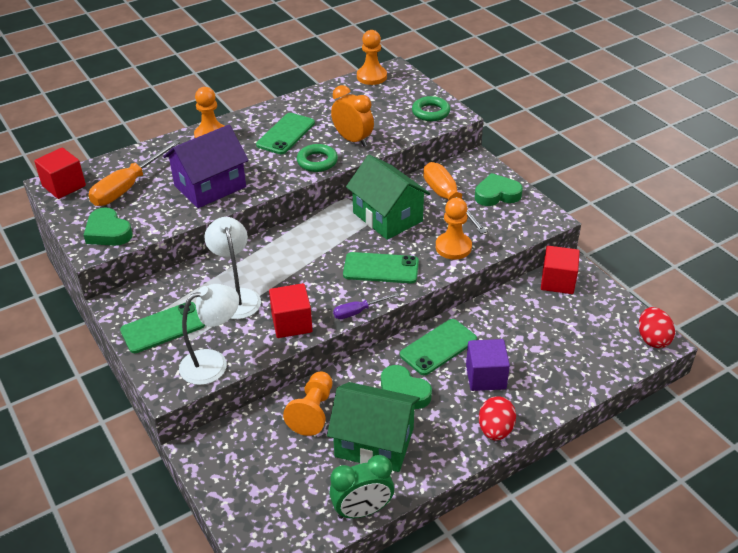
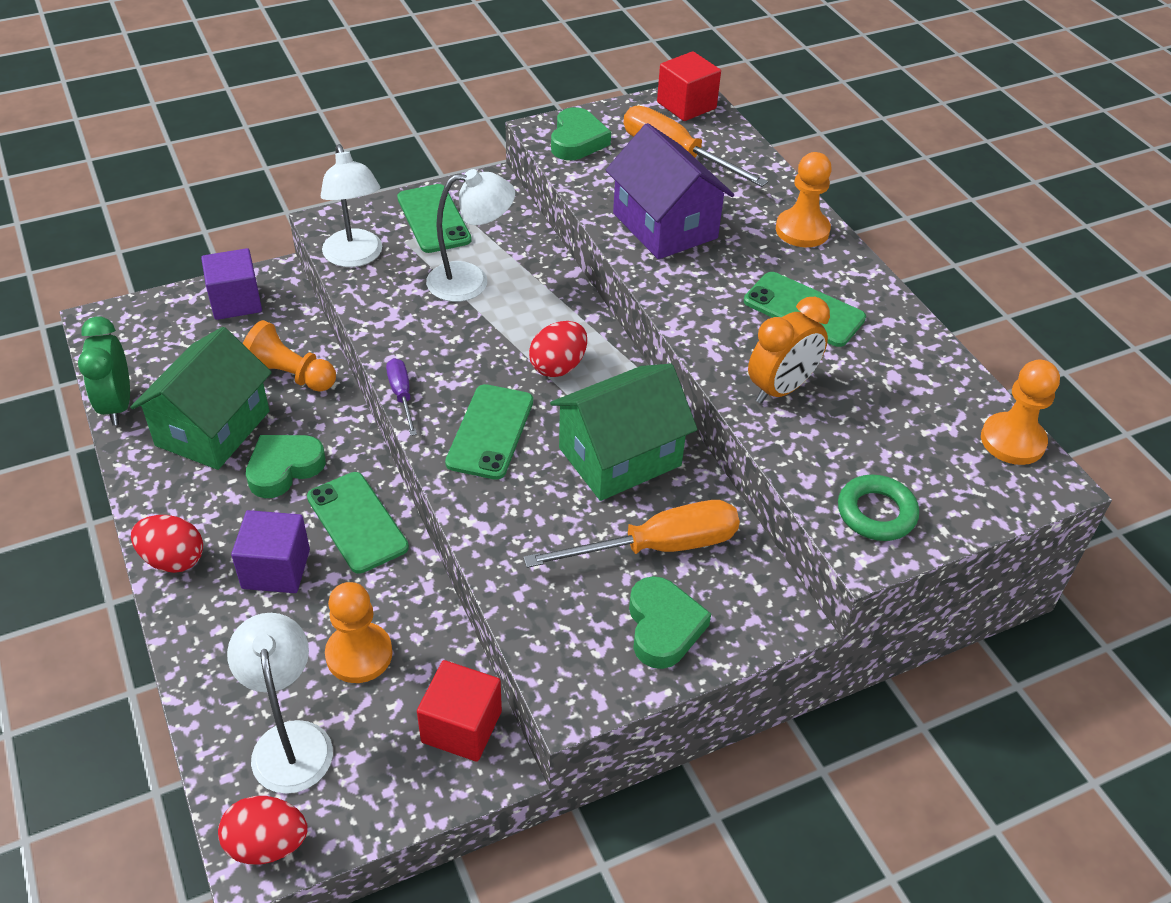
camera: 95 degrees right, 5 degrees up
(108, 232) = (577, 141): green heart -> green heart turned 135 degrees clockwise
(230, 467) = (236, 302): none -> purple cube
(292, 323) = (402, 328): red cube -> none
(317, 161) = (717, 339): green ring -> none
(317, 247) = (558, 366): none -> red egg
(453, 247) = (520, 531): orange pawn -> orange pawn (359, 654)
(594, 343) = (290, 740): none -> white lamp

